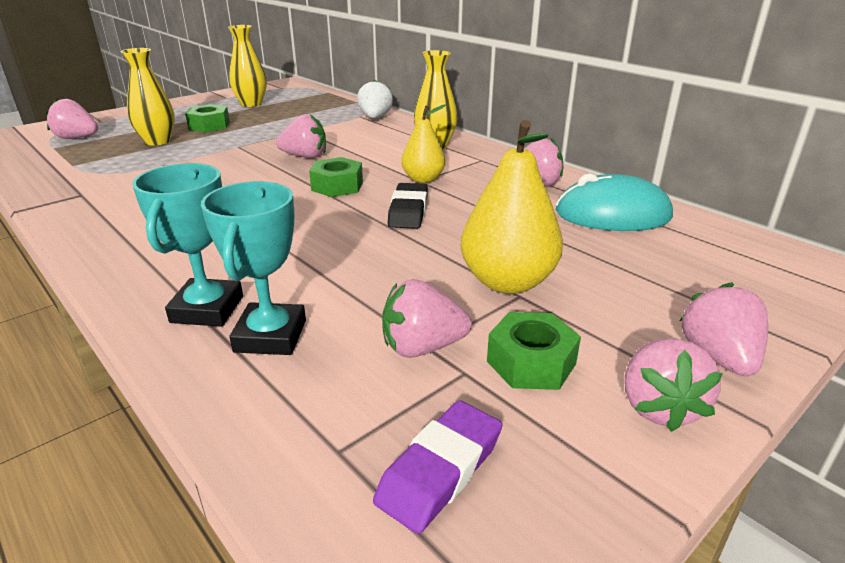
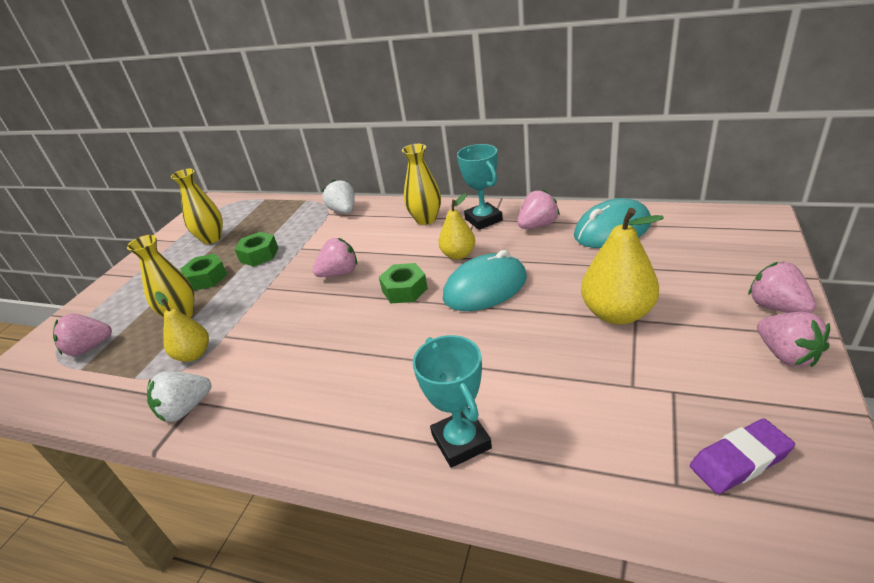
camera: 25 degrees left, 5 degrees up
(69, 196) = (186, 409): none -> white strawberry
(127, 167) = (194, 354): none -> yellow pear
(270, 336) = (532, 436): turquoise trophy -> turquoise trophy (483, 219)
(408, 211) = (485, 288): black eraser -> turquoise mouse
(422, 347) = (631, 388): pink strawberry -> none
(440, 470) = (739, 460): purple eraser -> purple eraser turned 60 degrees clockwise
(531, 362) = (698, 364): green nut -> green nut (259, 255)

